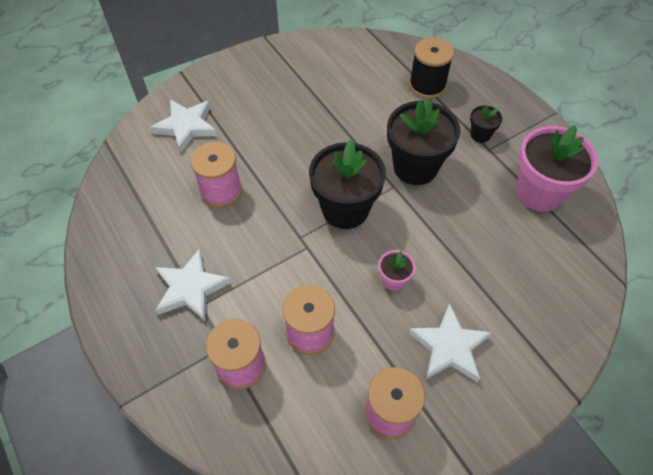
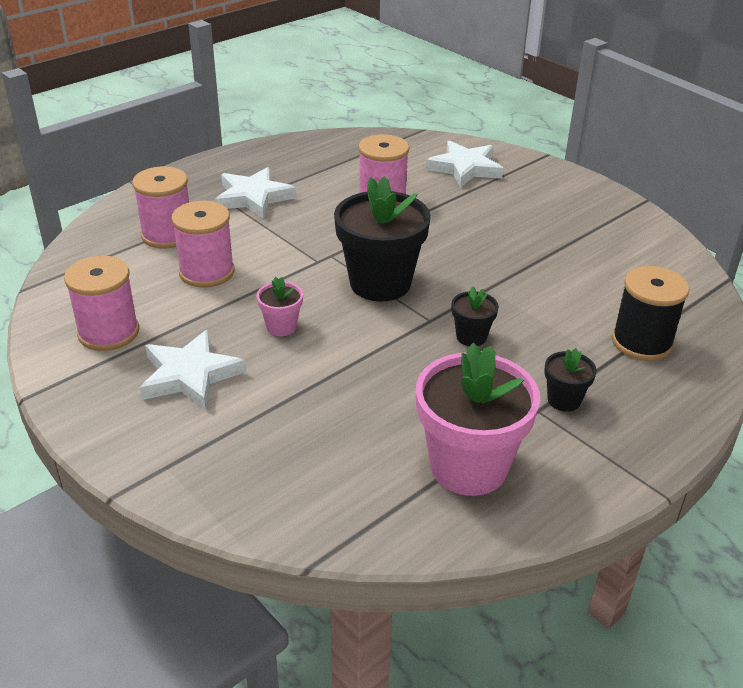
camera: 80 degrees right, 20 degrees down
(415, 167) = (471, 337): black flower pot -> black flower pot, size x0.47

